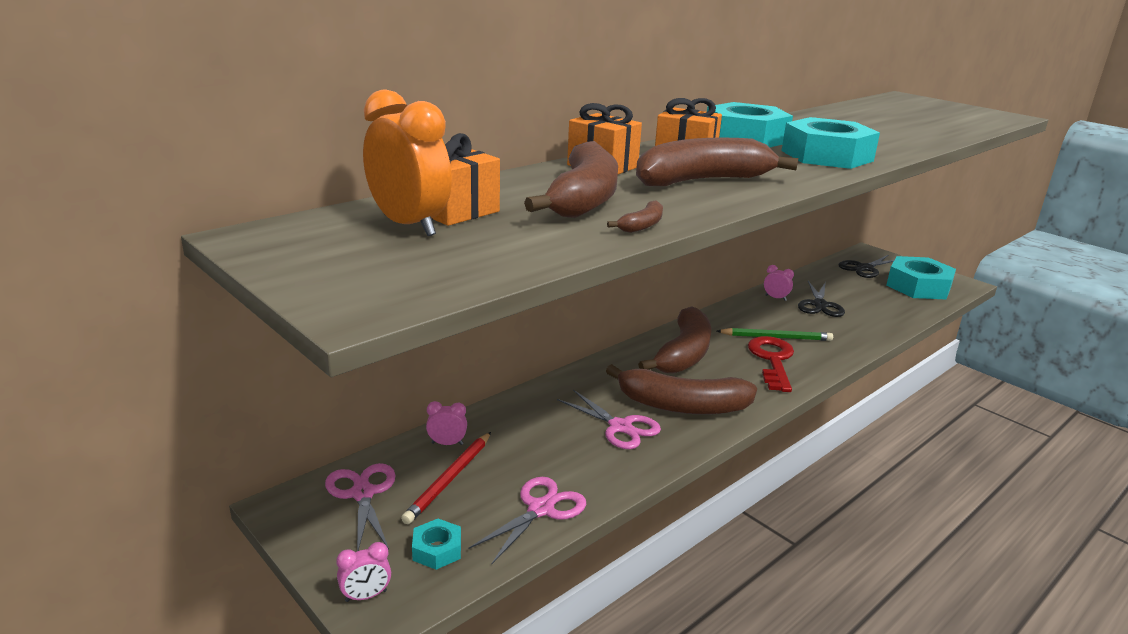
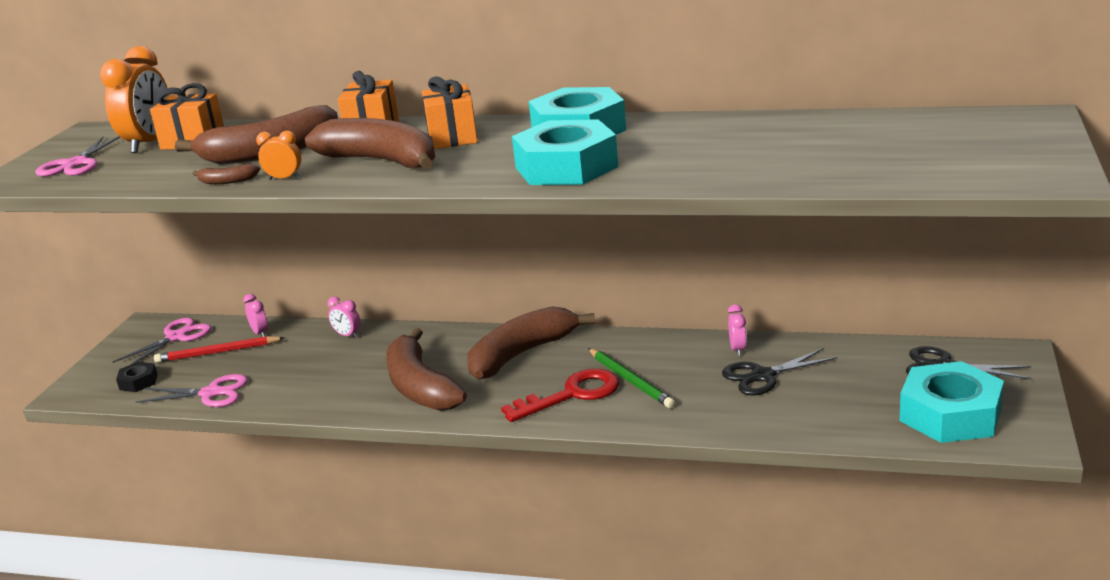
camera: 60 degrees right, 0 degrees up
(366, 596) = (80, 383): pink clock -> pink clock (347, 335)
(437, 550) = (138, 382): turquoise nut -> black nut
(620, 427) = (353, 377): pink scissors -> pink scissors (76, 164)
(682, 210) = (284, 178): none -> orange clock
(683, 354) = (521, 354): brown banana -> brown banana turned 150 degrees clockwise

